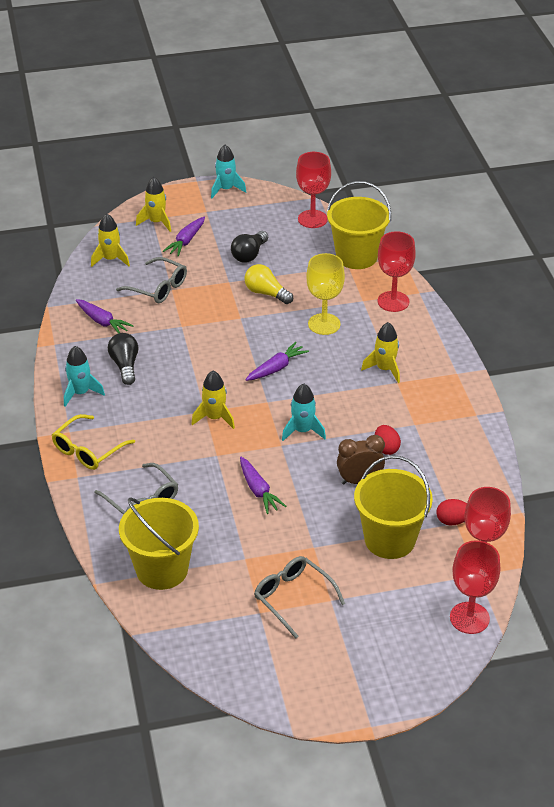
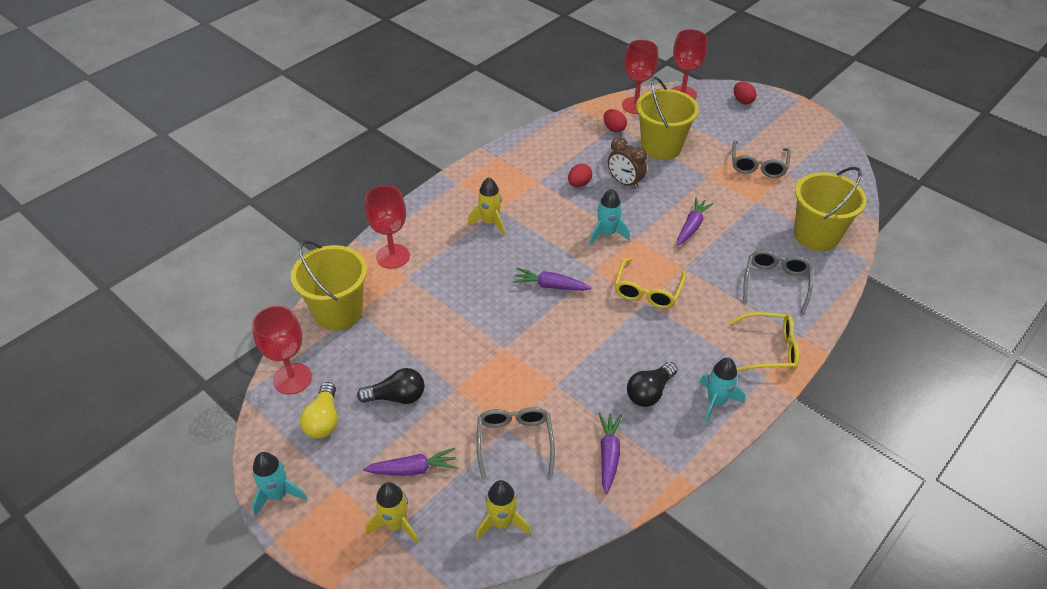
camera: 125 degrees left, 5 degrees up
(214, 418) = (647, 291): yellow rocket -> yellow glasses
(266, 293) = (451, 348): yellow light bulb -> yellow light bulb (324, 420)
(324, 324) = (463, 285): yellow goblet -> none
(413, 666) = (742, 101): none -> red egg

